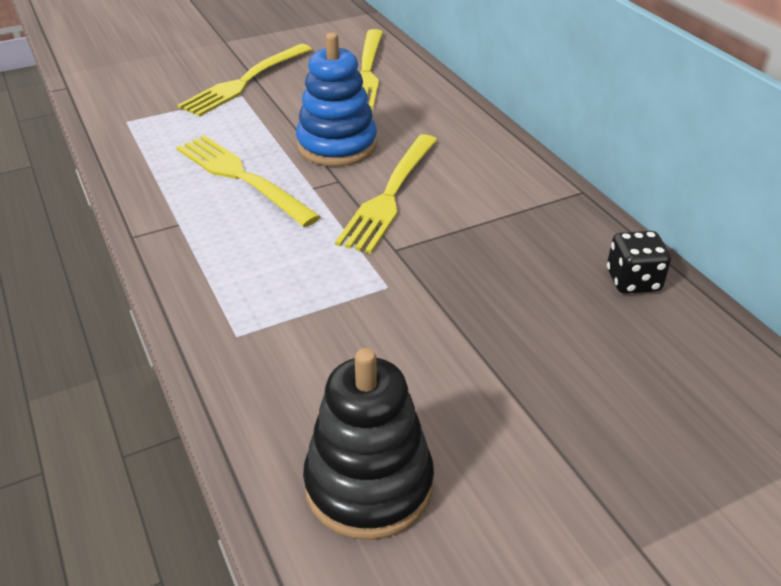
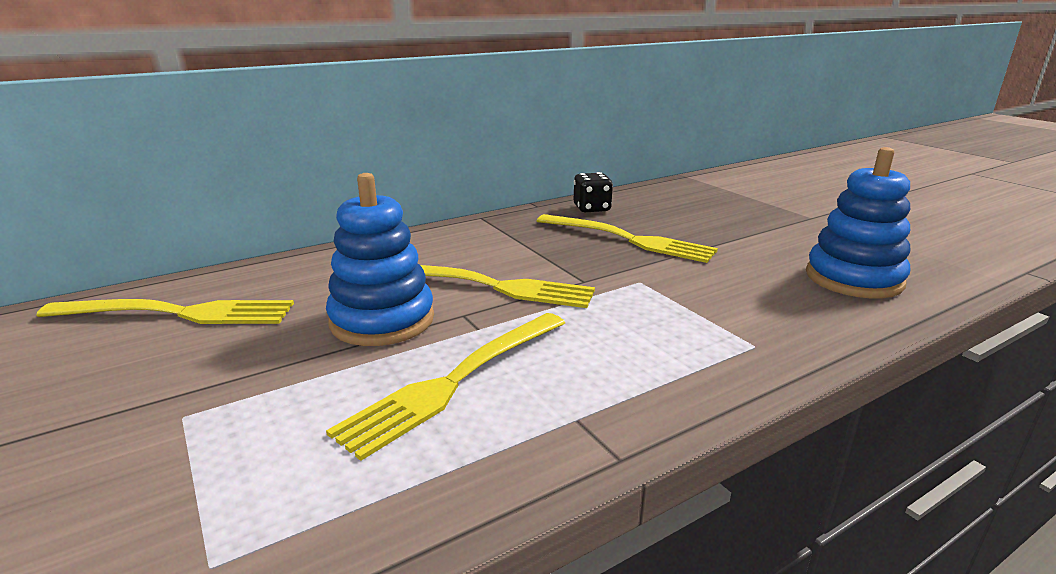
camera: 95 degrees left, 15 degrees down
(245, 82) = (126, 420): yellow fork -> yellow fork (629, 239)
(369, 485) = (853, 279): black stacking toy -> blue stacking toy

